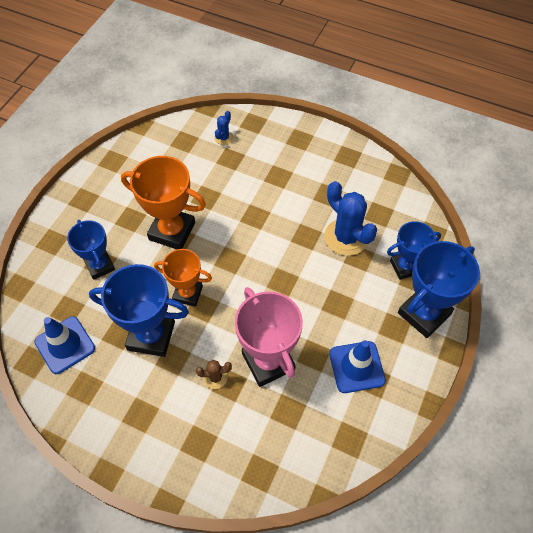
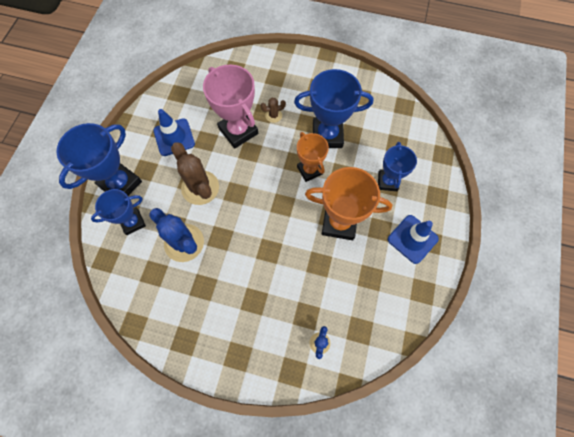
camera: 170 degrees right, 10 degrees up
(65, 345) = (386, 120): blue traffic cone -> blue traffic cone (412, 239)
(100, 266) = (387, 181): blue trophy -> blue trophy turned 45 degrees clockwise
(188, 293) = (309, 170): orange trophy -> orange trophy turned 60 degrees clockwise
(325, 294) = (200, 188): none -> brown cactus

